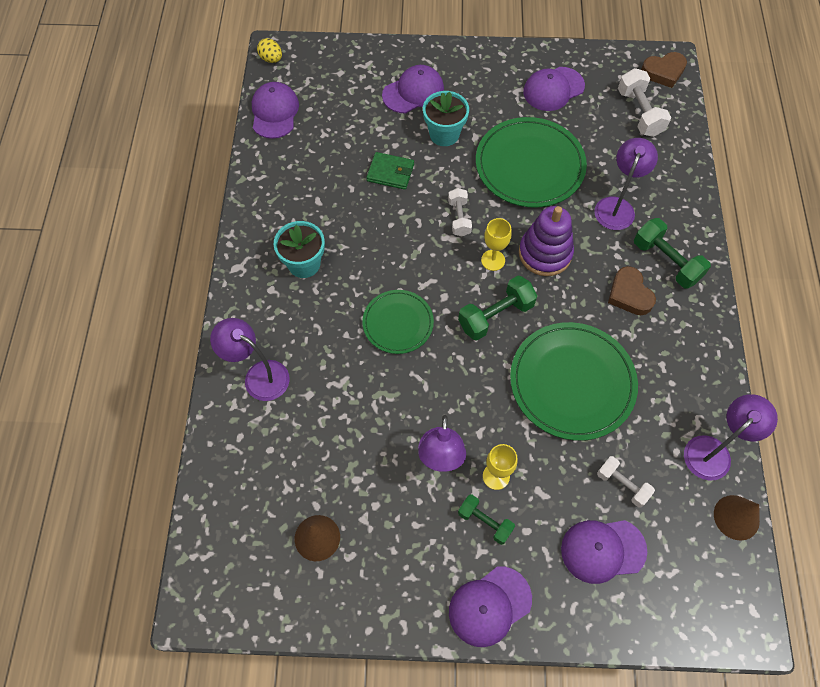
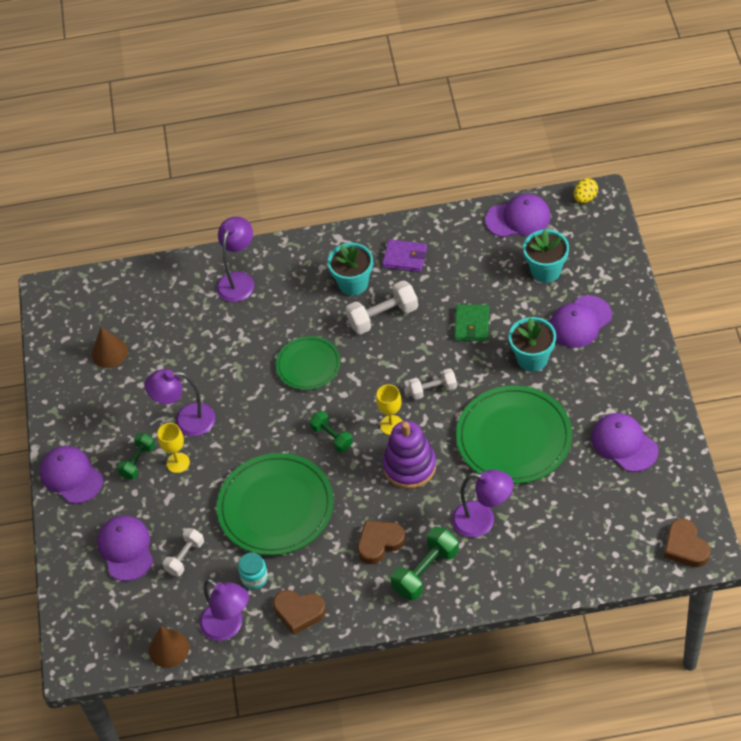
camera: 85 degrees right, 10 degrees down
(287, 212) = (405, 257): none -> purple wallet
(345, 104) = (545, 270): none -> turquoise flower pot
(413, 92) = (580, 322): purple cap -> purple cap turned 90 degrees clockwise
(495, 315) = (332, 437): green dumbbell -> green dumbbell, size x0.64
(639, 113) = (616, 529): white dumbbell -> white dumbbell (383, 316)
(656, 416) = (254, 578): none -> turquoise jar
(701, 379) = (299, 612): none -> brown heart

